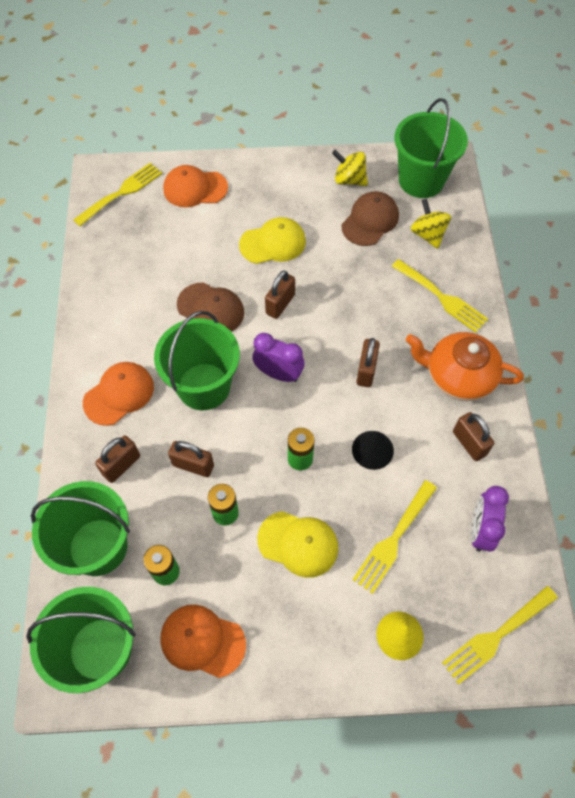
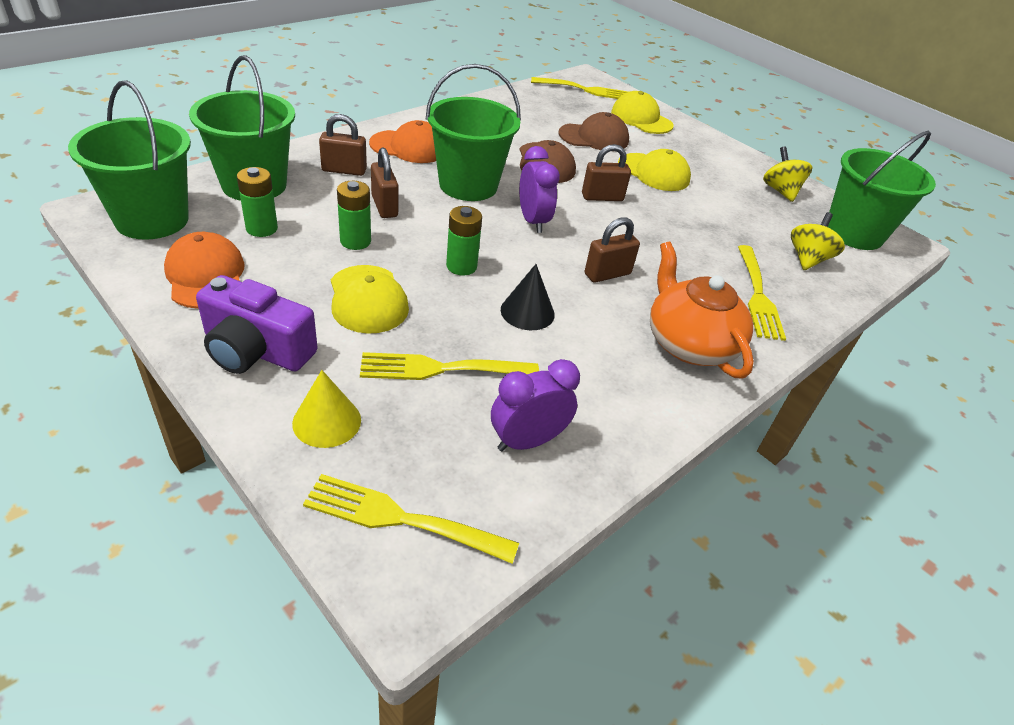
camera: 45 degrees right, 20 degrees down
(195, 188) = (641, 119): orange cap -> yellow cap
(308, 645) = (256, 350): none -> purple camera
(370, 221) = (762, 218): brown cap -> brown cap (594, 137)
(469, 443) = (623, 385): brown padlock -> none

